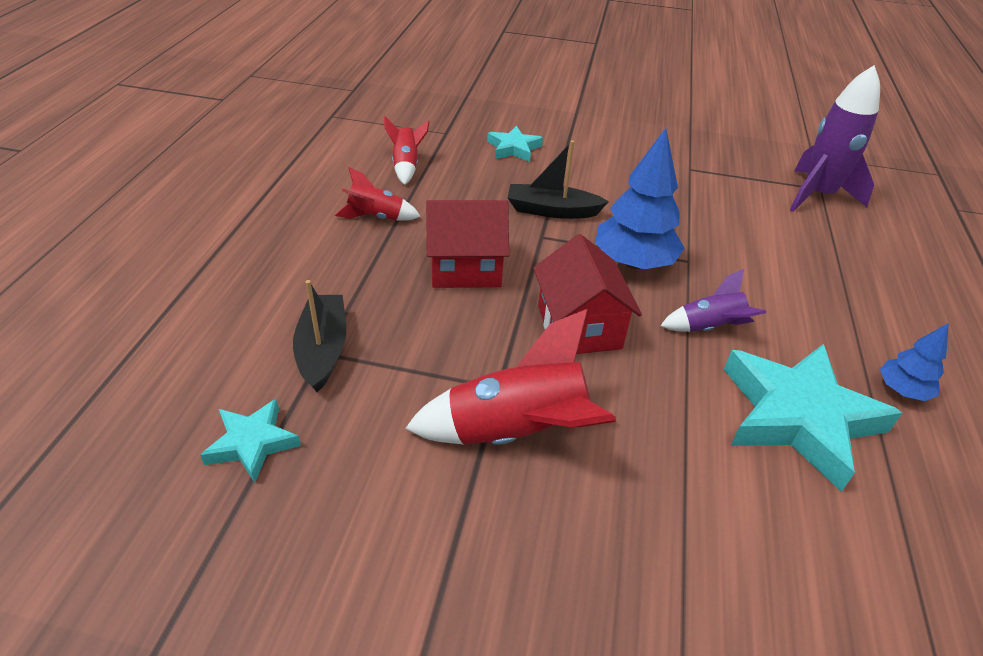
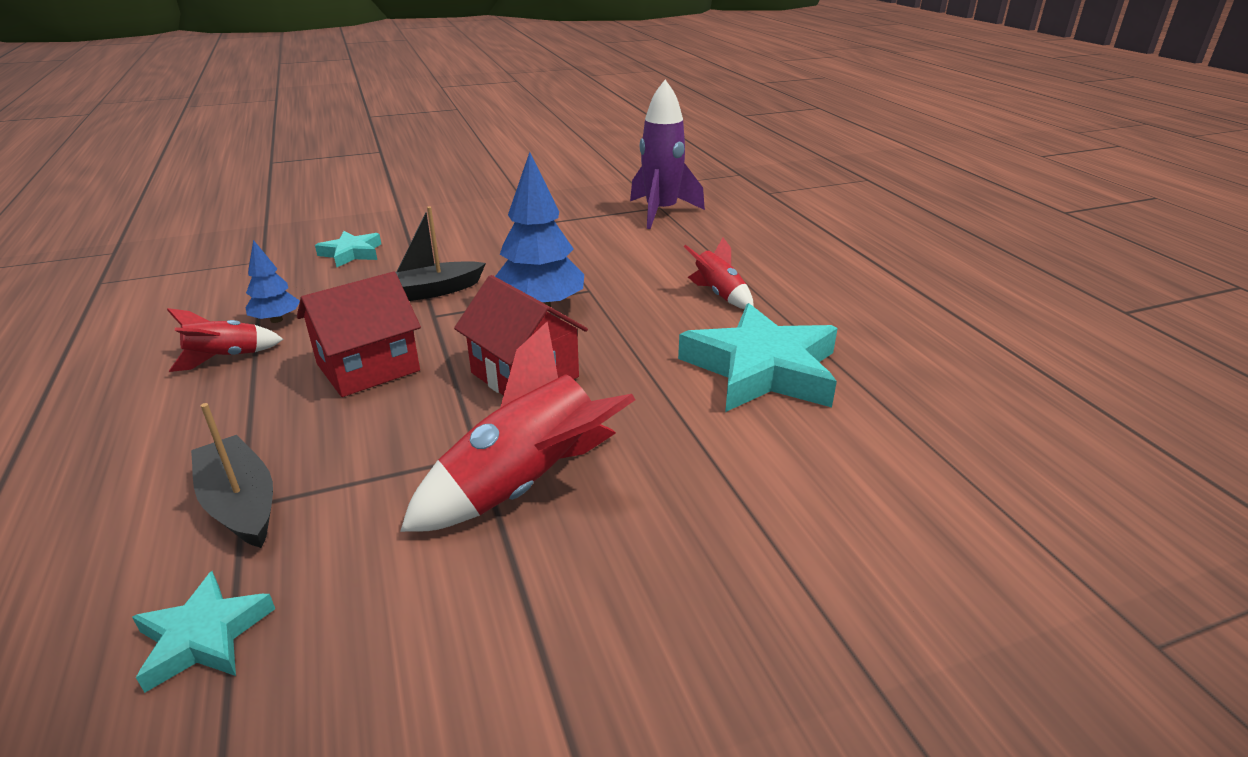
camera: 30 degrees left, 10 degrees down
(406, 165) = (233, 301): red rocket -> red rocket (719, 294)
(709, 327) = (643, 332): purple rocket -> none
(902, 391) = (821, 321): blue tree -> blue tree (276, 320)

